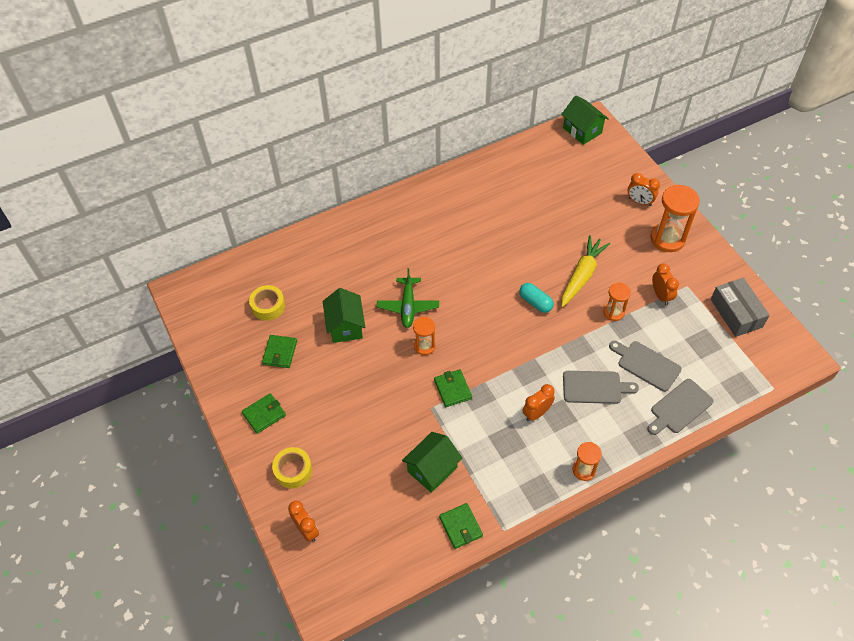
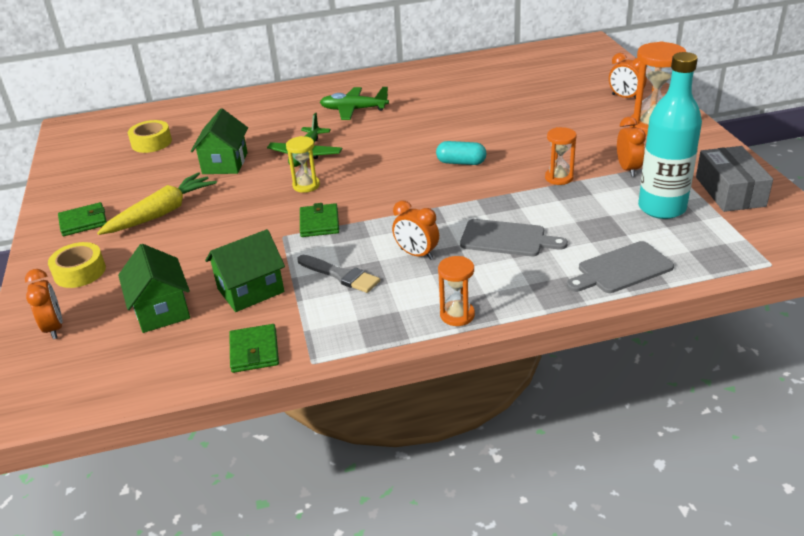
camera: 15 degrees right, 20 degrees down
(280, 353) = (138, 177): green wallet -> none
(424, 241) = (354, 110): none -> green plane
(424, 346) = (306, 185): orange hourglass -> yellow hourglass
(490, 443) = (341, 275): none -> grey brush
(535, 302) = (461, 162): turquoise capsule -> turquoise capsule turned 45 degrees counterclockwise
(536, 413) = (417, 254): orange clock -> orange clock turned 120 degrees counterclockwise
(582, 130) = (574, 48): green house -> green house (161, 310)
(582, 275) = (529, 146): yellow carrot -> yellow carrot (162, 213)
(646, 365) = (587, 225): grey cutting board -> none
(693, 338) = (662, 208): none -> turquoise bottle

